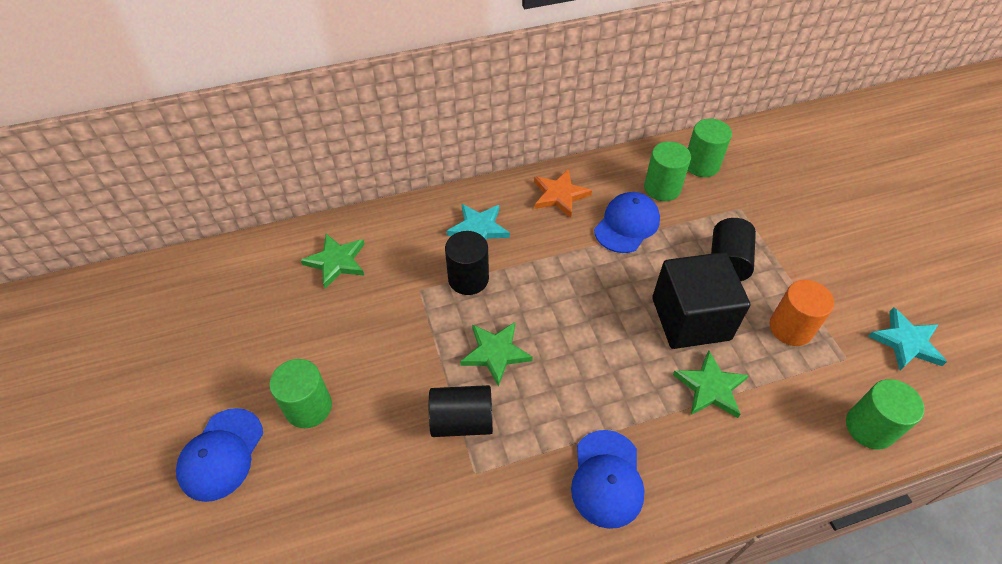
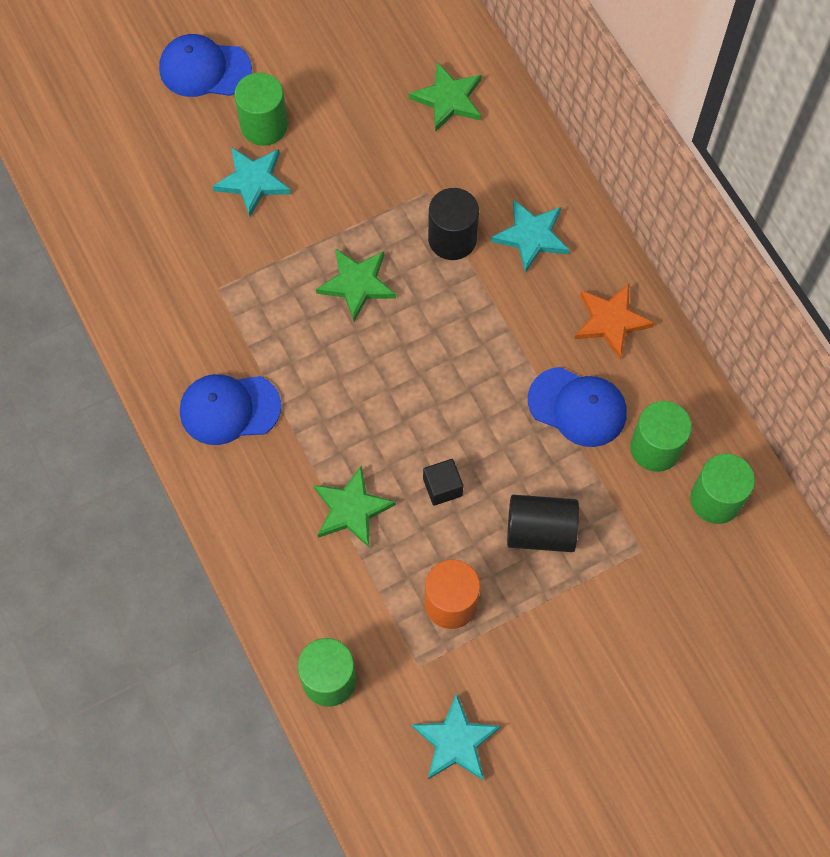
camera: 80 degrees right, 15 degrees up
(366, 425) = (253, 181): none -> turquoise star
(462, 421) = (271, 266): black cylinder -> none
(690, 319) = (442, 487): black cube -> black cube, size x0.41

